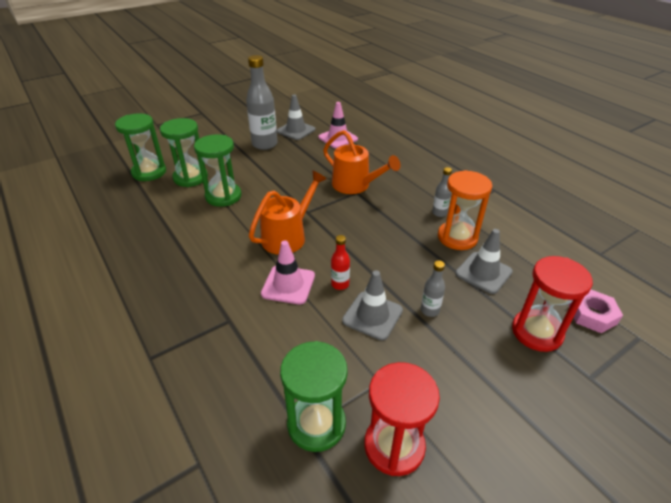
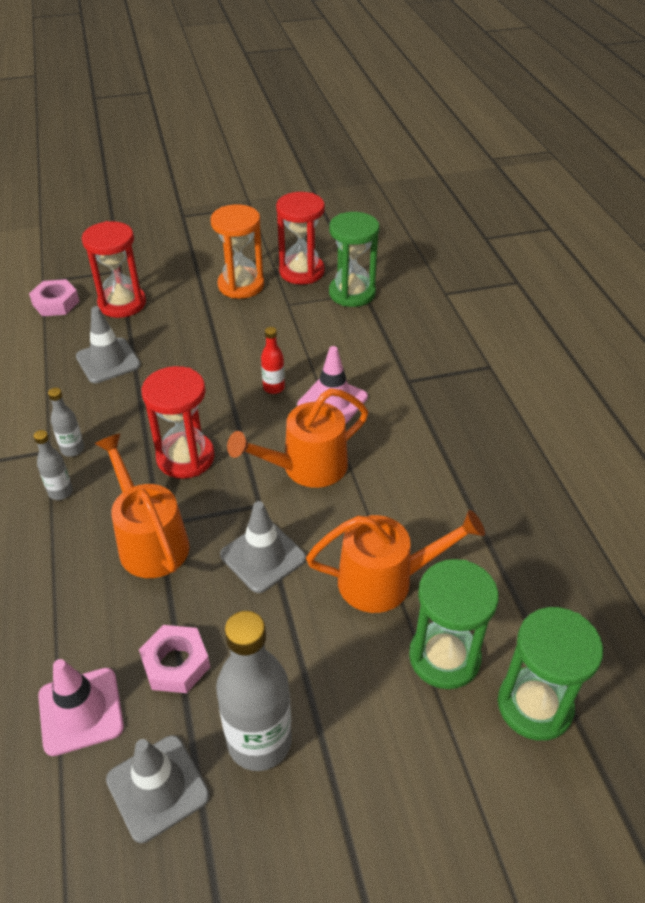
camera: 160 degrees left, 5 degrees up
(223, 196) = (386, 580): green hourglass -> orange watering can
(310, 154) = (176, 663): none -> pink nut
(368, 224) = (185, 457): none -> red hourglass
(372, 315) = (259, 350): grey traffic cone -> grey traffic cone (263, 556)
(430, 310) = (200, 341): grey bottle -> grey bottle (60, 492)
(457, 237) = (89, 407): orange hourglass -> orange hourglass (241, 285)

